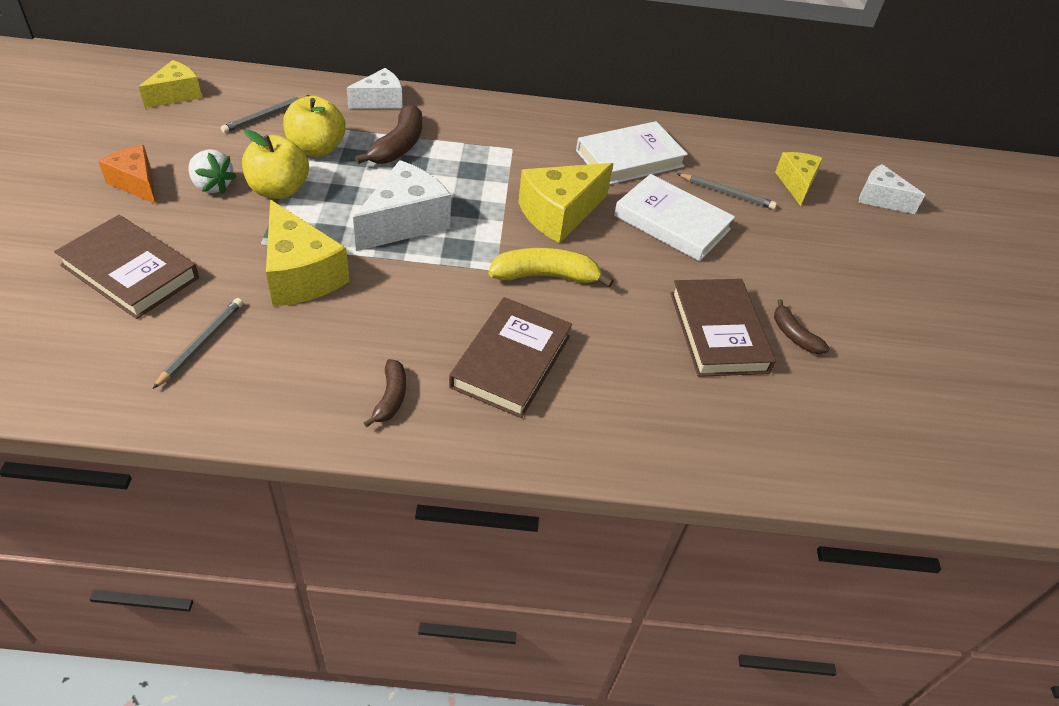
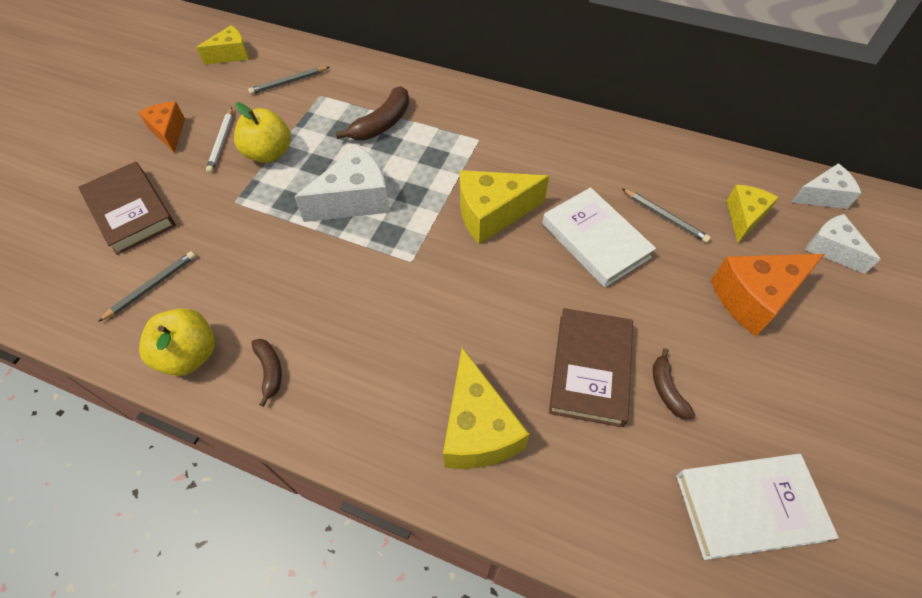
camera: 25 degrees right, 10 degrees up
(212, 186) = (221, 142): white strawberry -> white pencil
(300, 275) = (251, 237): yellow cheese -> yellow cheese (477, 428)
(316, 149) = (315, 118): yellow apple -> yellow apple (190, 355)
(380, 101) = (385, 78): white cheese -> white cheese (822, 196)
(391, 397) = (270, 370): brown banana -> brown banana turned 45 degrees counterclockwise
(511, 361) = (384, 357): brown book -> none
(545, 276) = (452, 276): yellow banana -> none
(629, 158) = (583, 165): white book -> white book (748, 507)
(834, 248) = (754, 298): none -> orange cheese

